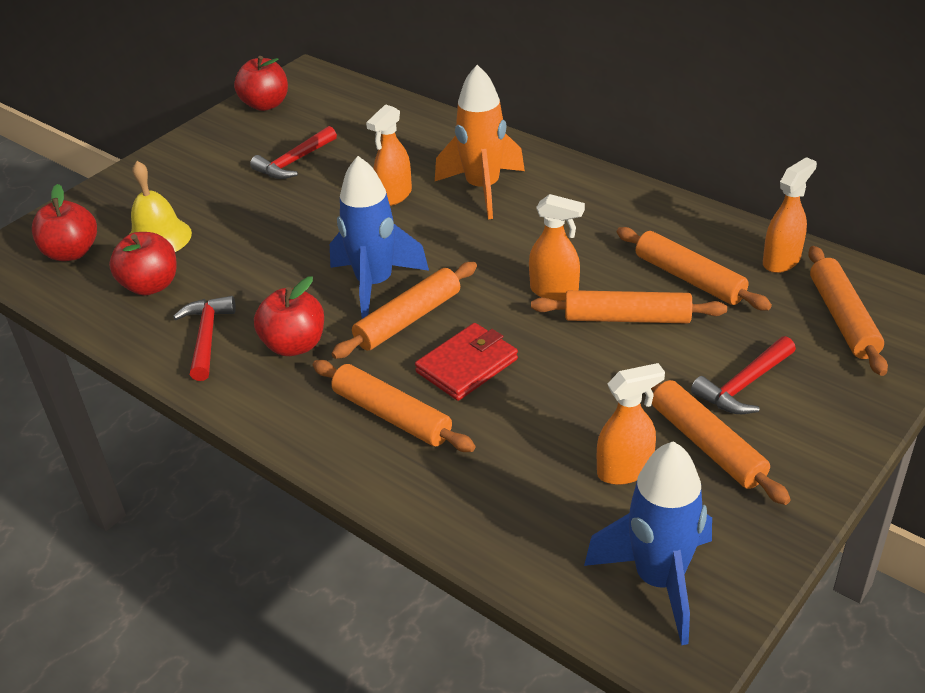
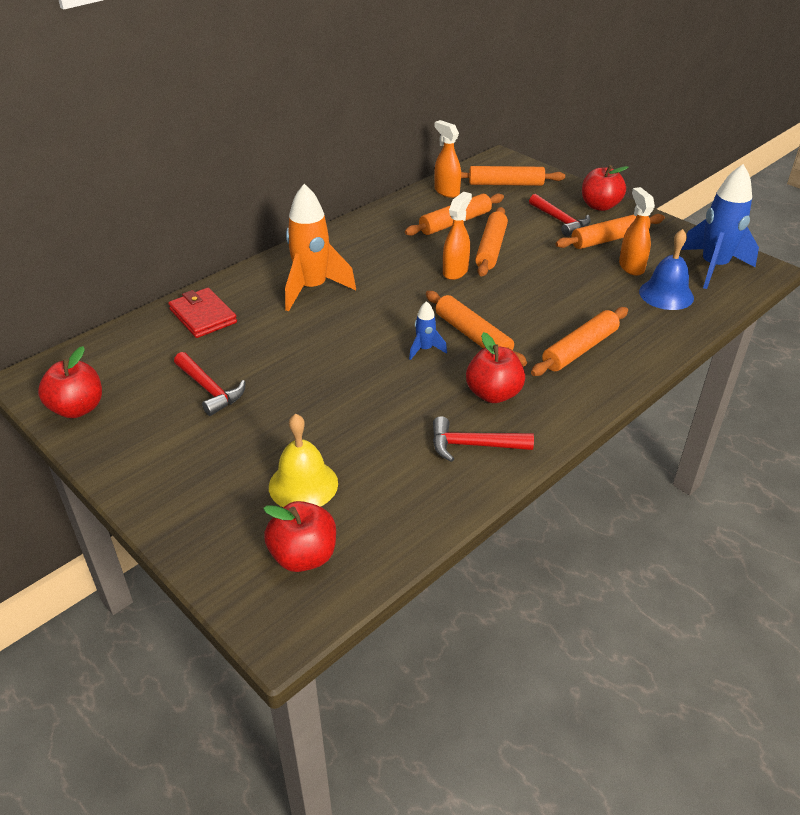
camera: 85 degrees left, 0 degrees up
(151, 285) = (385, 486): red apple -> red apple (600, 206)
(375, 285) = (425, 349): blue rocket -> blue rocket, size x0.47
(394, 196) = (300, 333): orange spray bottle -> none
(467, 366) = (530, 314): red wallet -> red wallet (203, 316)
(552, 511) = (666, 294): none -> blue bell

